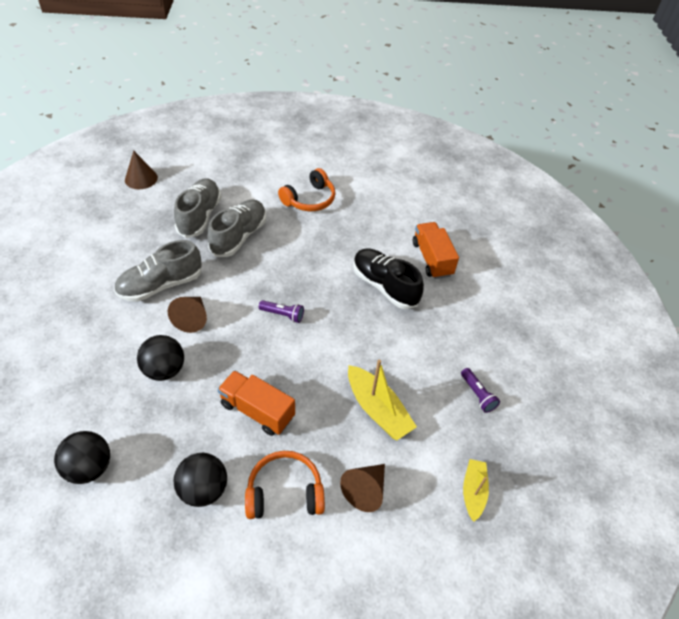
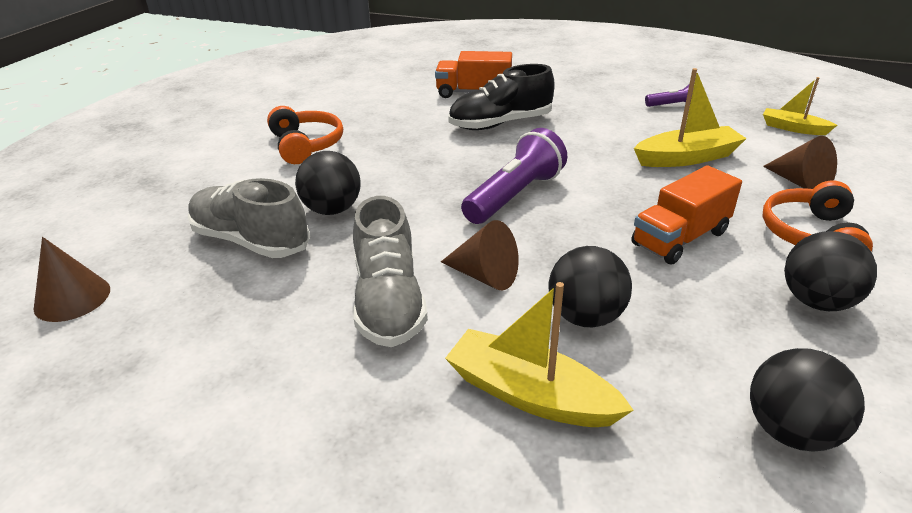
camera: 65 degrees left, 15 degrees down
(102, 356) = (530, 394): none -> yellow boat
(239, 236) = (332, 210): grey shoe -> black ball
(283, 315) = (514, 195): purple flashlight -> purple flashlight, size x1.94

